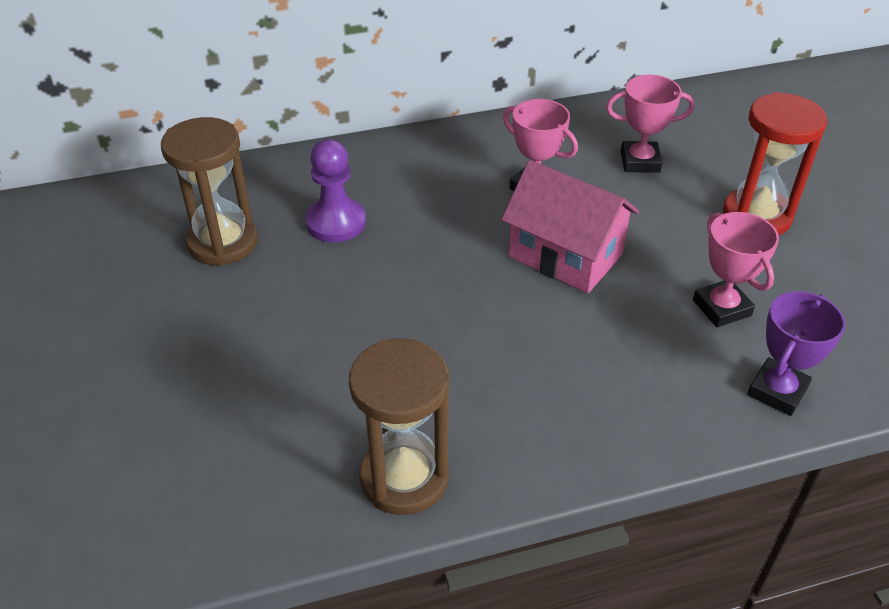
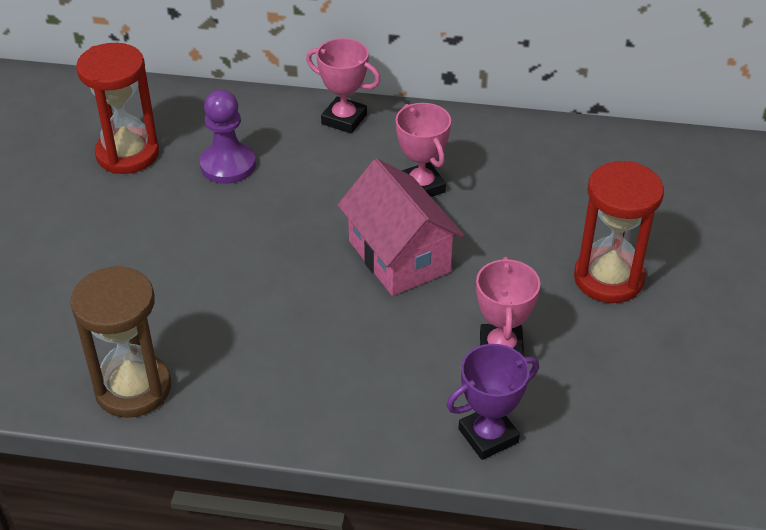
camera: 25 degrees right, 0 degrees up
(223, 242) = (127, 154): brown hourglass -> red hourglass
(640, 161) = (540, 192): pink trophy -> pink trophy (344, 119)

